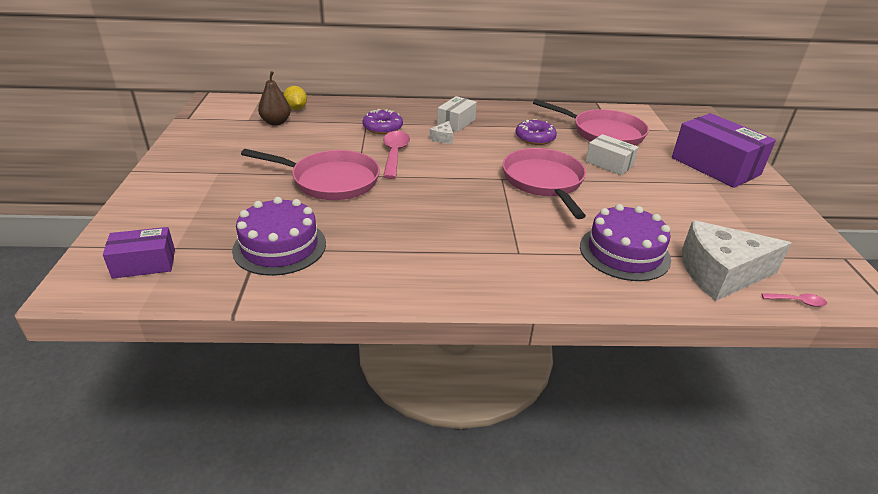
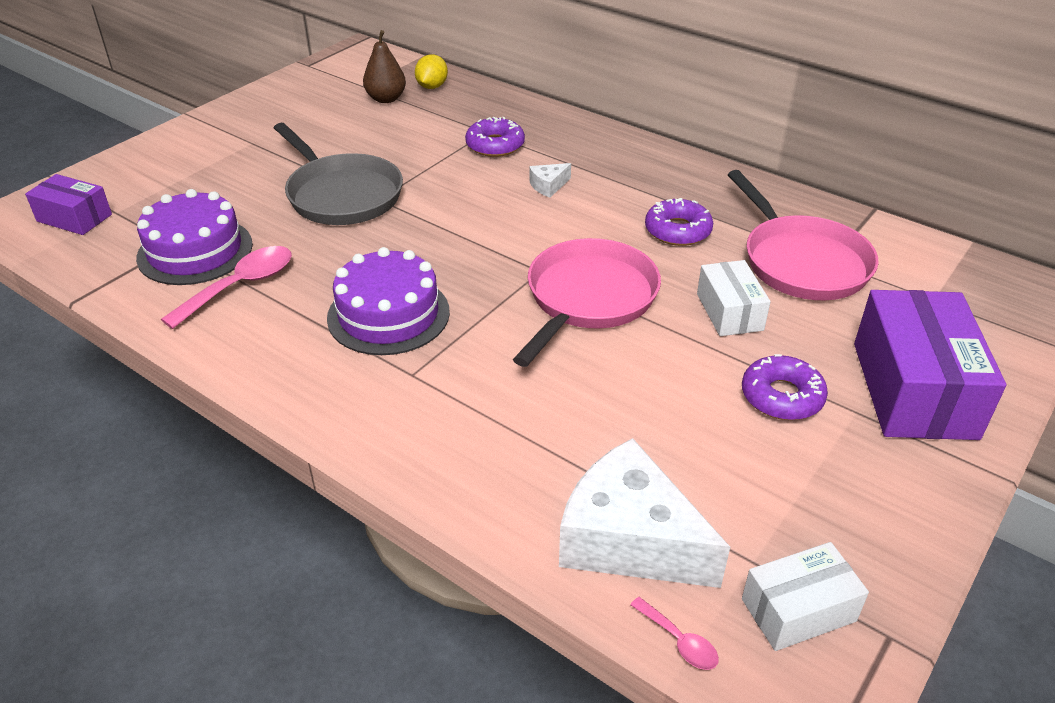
camera: 40 degrees right, 5 degrees up
(330, 181) = (341, 195): pink pan -> grey pan
(394, 154) = (458, 187): pink spoon -> pink spoon (241, 286)
(456, 122) = (599, 169): white box -> white box (798, 610)
(624, 252) = (542, 441): purple cake -> purple cake (388, 314)
(680, 189) = (782, 396): none -> purple donut

